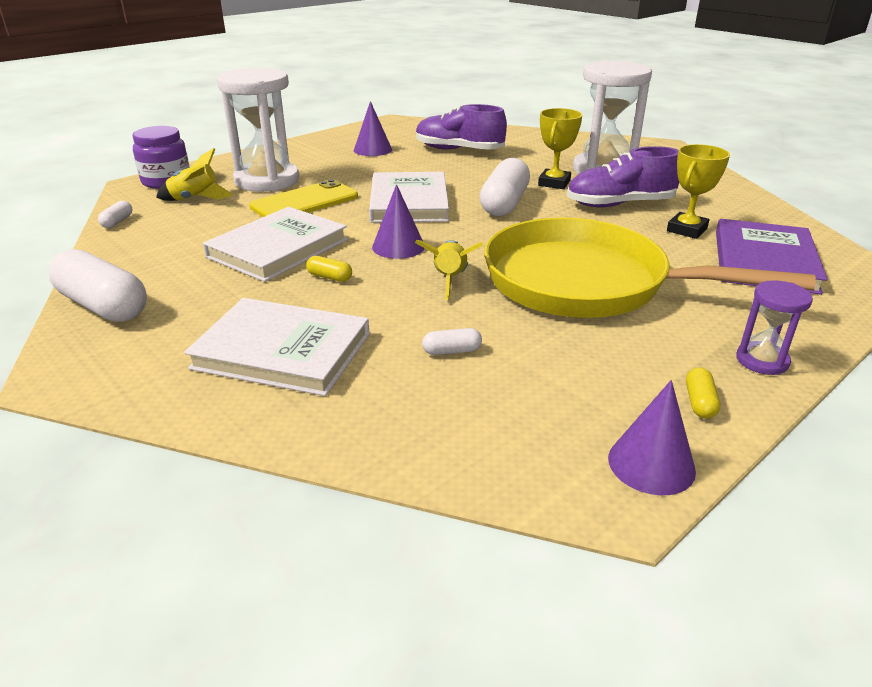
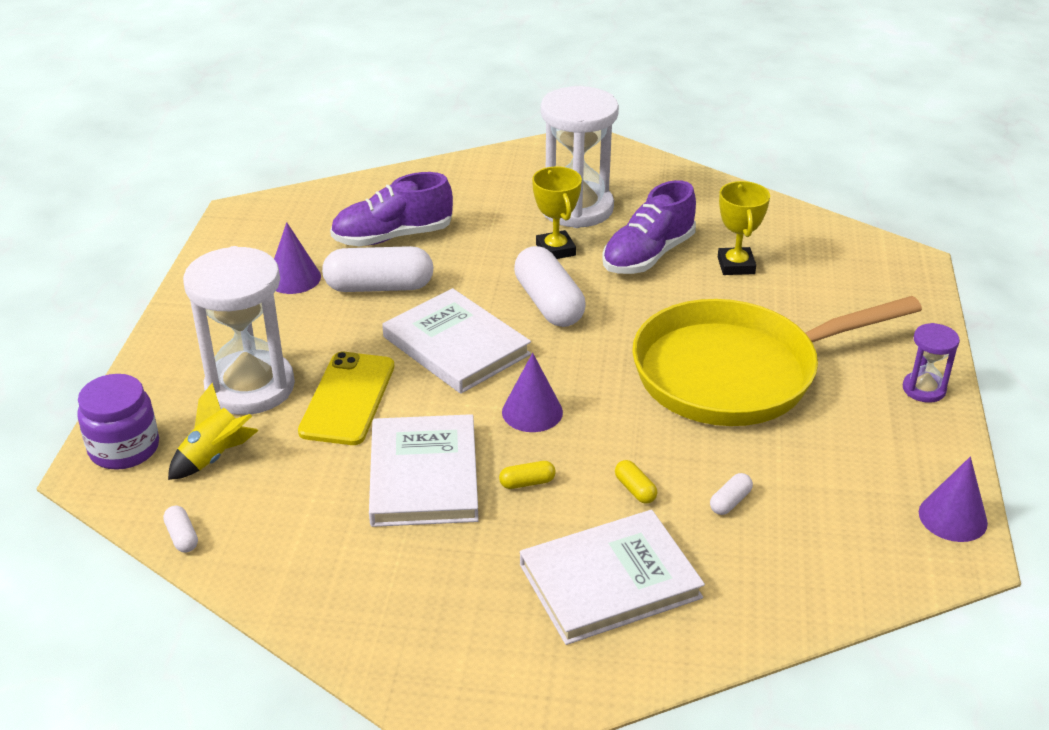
camera: 40 degrees left, 5 degrees up
(104, 306) = (374, 637): white capsule -> white capsule (379, 287)
(450, 280) = (631, 428): yellow rocket -> none
(699, 402) = (927, 450): yellow capsule -> yellow capsule (635, 489)
(764, 261) = (826, 278): purple book -> none

